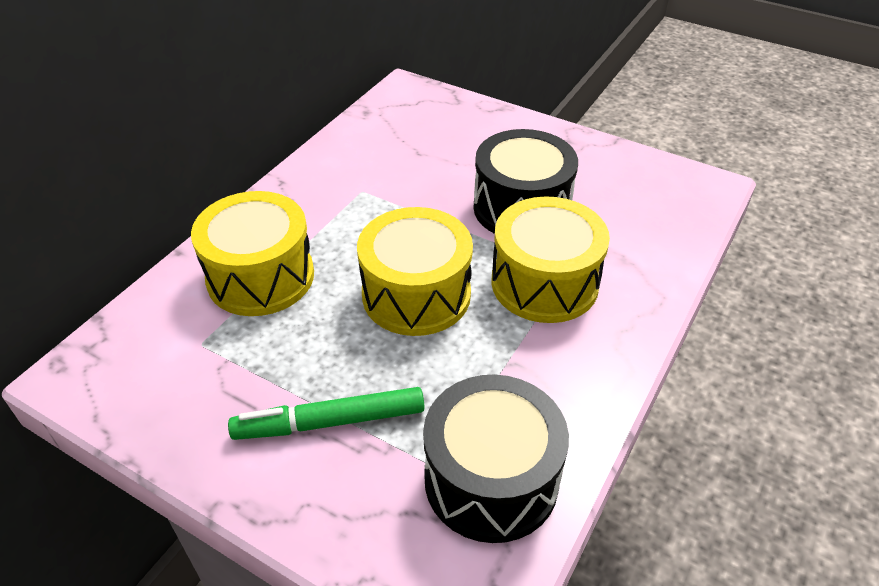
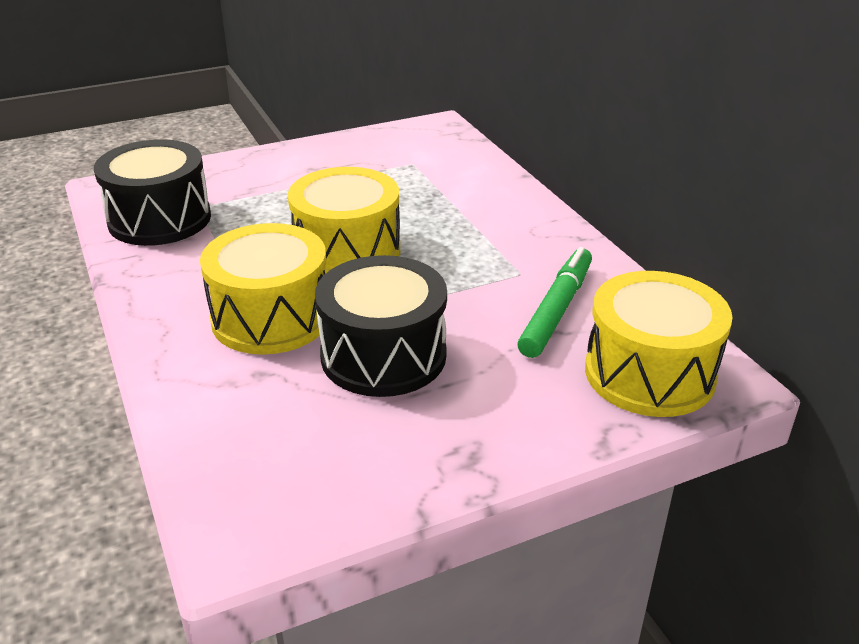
camera: 125 degrees right, 10 degrees down
(260, 277) = (454, 197): yellow drum -> yellow drum (649, 373)
(330, 422) = (283, 185): green marker -> green marker (556, 310)

